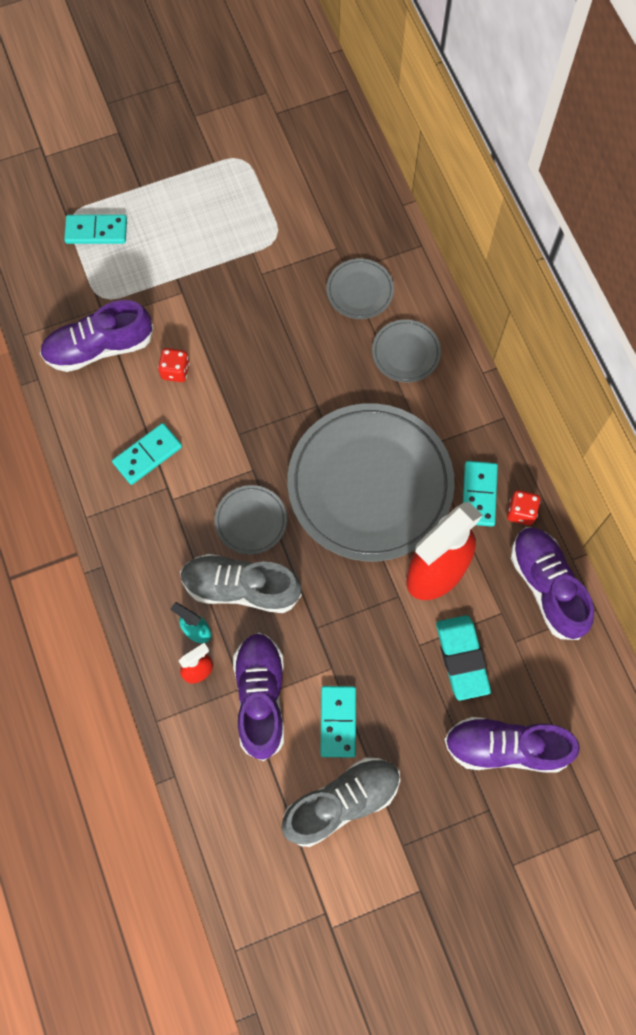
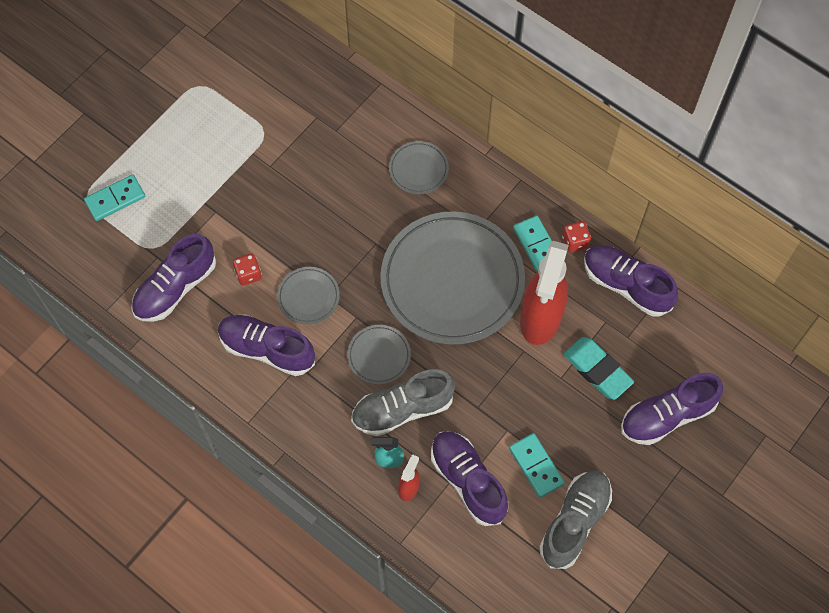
camera: 30 degrees left, 5 degrees down
(147, 455) = (267, 349): turquoise domino -> purple shoe
(360, 291) = (354, 140): grey plate -> grey plate (308, 297)

